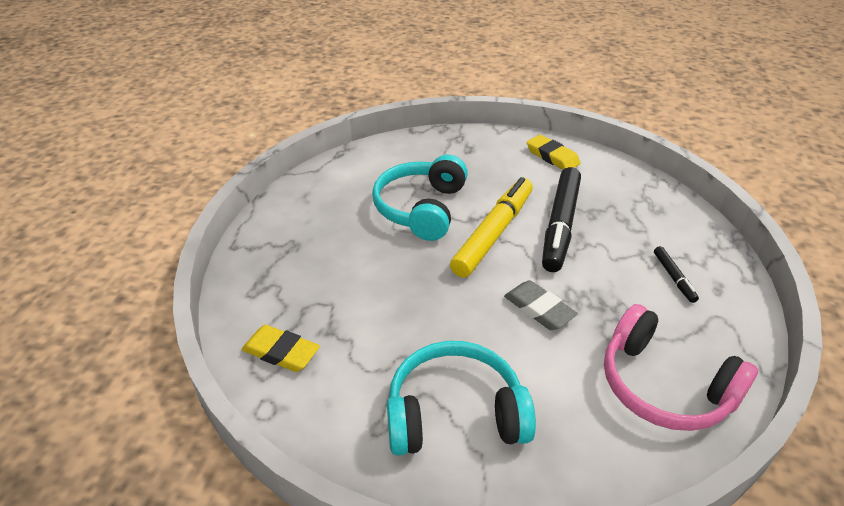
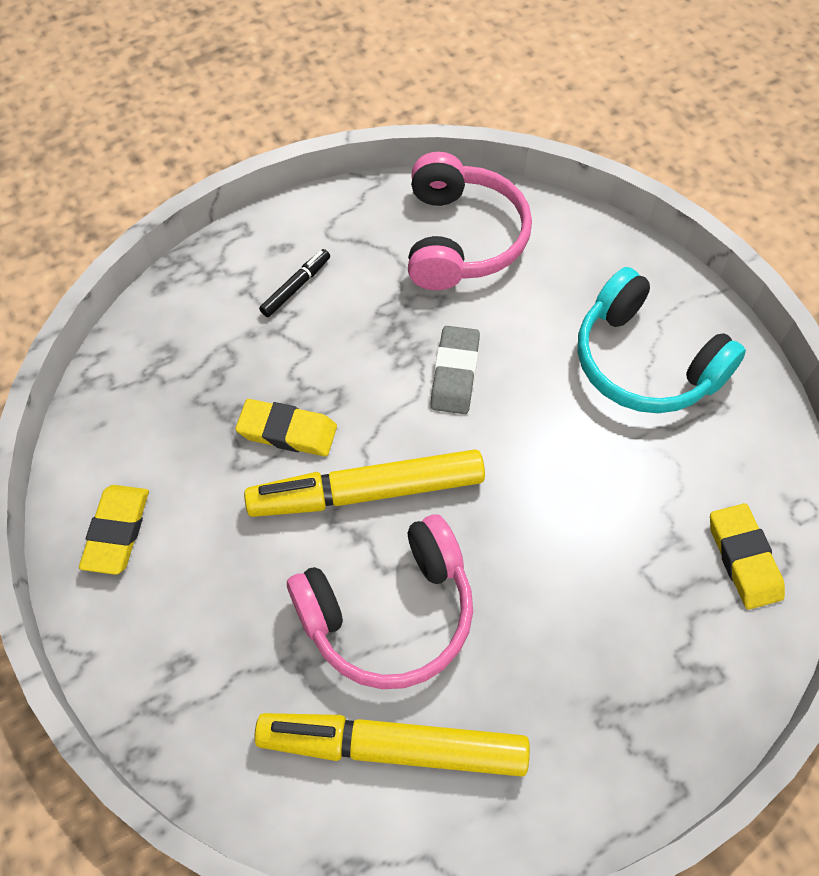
camera: 130 degrees left, 20 degrees up
(365, 181) = (393, 747): none -> yellow marker
(421, 208) = (389, 614): turquoise headphones -> pink headphones
(560, 225) = (287, 431): black marker -> yellow eraser

